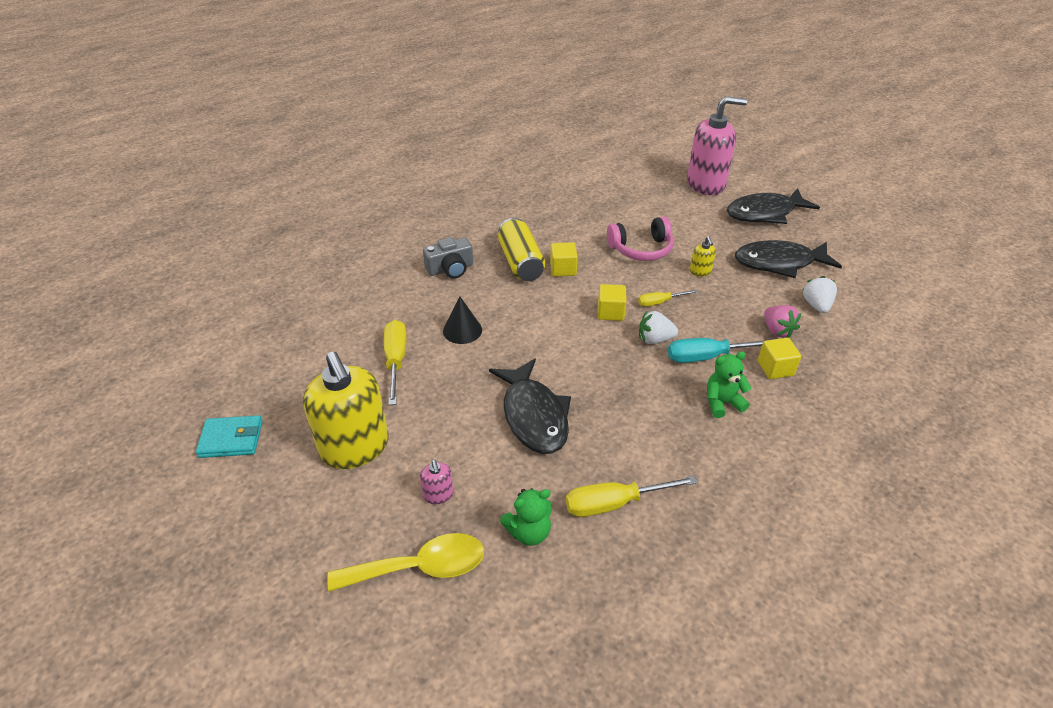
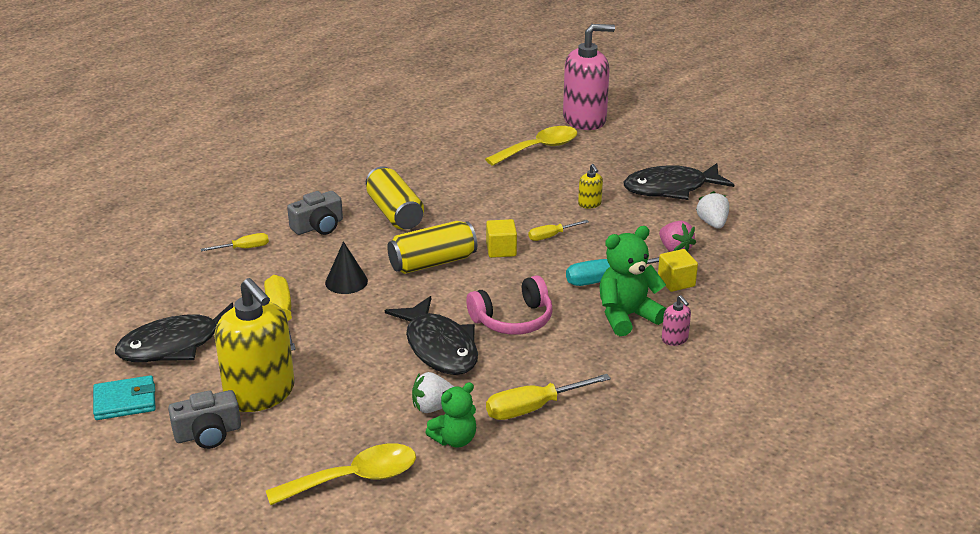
camera: 10 degrees left, 10 degrees down
(295, 489) = (208, 433): none -> grey camera
(381, 284) = (244, 248): none -> yellow screwdriver
(438, 495) = (357, 421): pink soap dispenser -> pink soap dispenser (674, 339)
(545, 319) = (432, 262): none -> yellow can
(563, 269) = (442, 215): yellow cube -> none
(641, 249) = (524, 189): pink headphones -> pink headphones (513, 320)
(654, 339) = (551, 269): white strawberry -> white strawberry (433, 407)
(661, 209) = (539, 148): none -> yellow spoon
(722, 403) = (627, 316): green teddy bear -> green teddy bear, size x1.53
(765, 213) = (651, 143): black fish -> black fish (177, 345)

